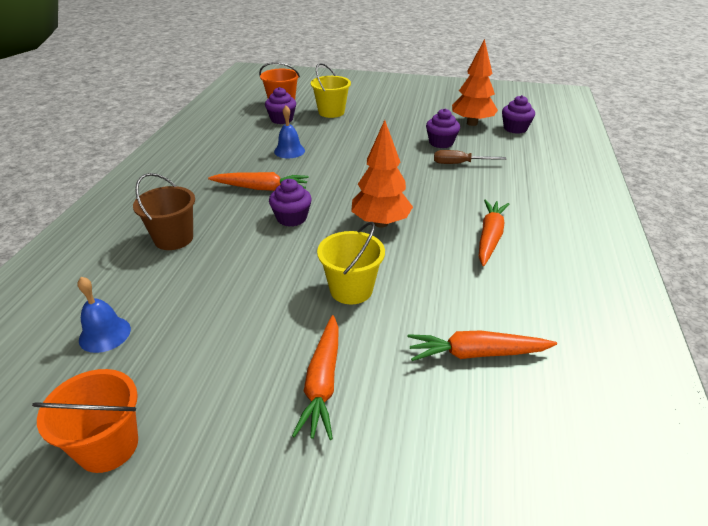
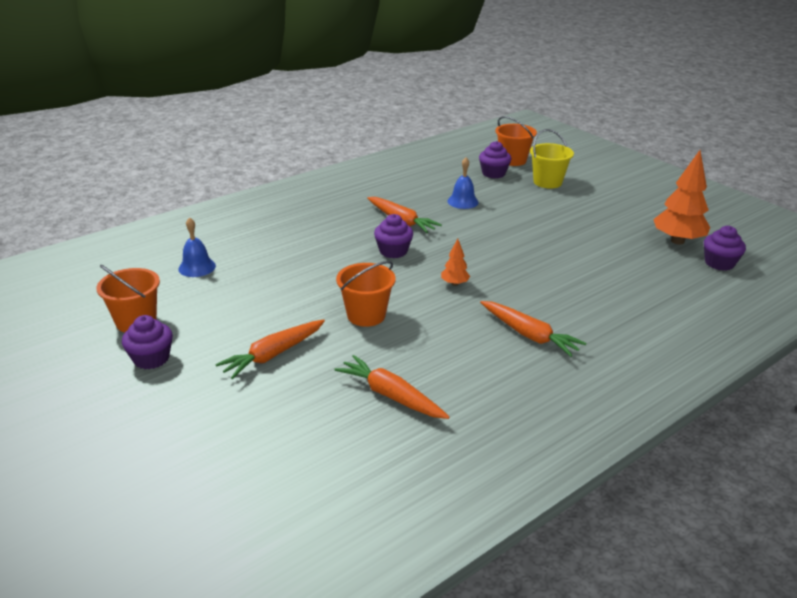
camera: 40 degrees right, 5 degrees down
(173, 238) = (299, 230): brown bucket -> none
(351, 290) = (366, 315): yellow bucket -> orange bucket
(380, 223) = (454, 284): orange tree -> orange tree, size x0.49
(441, 143) = (612, 246): purple cupcake -> purple cupcake (151, 358)
(459, 164) = (600, 270): brown screwdriver -> none
(489, 237) = (529, 335): orange carrot -> orange carrot turned 75 degrees clockwise

